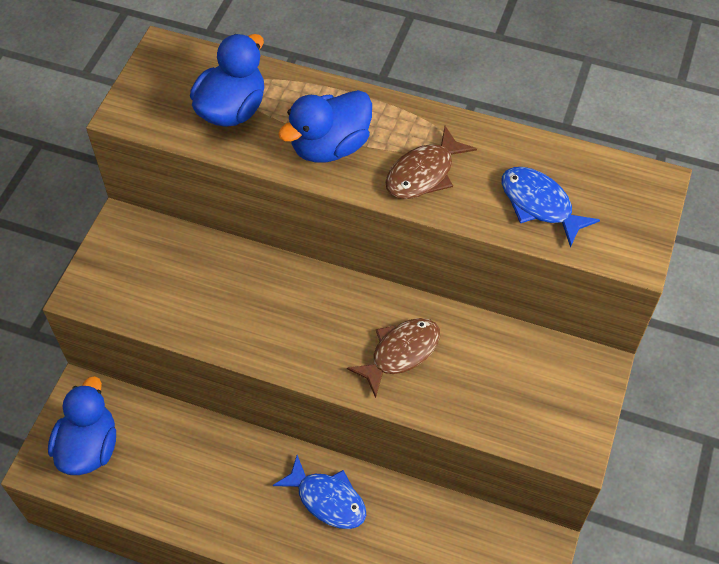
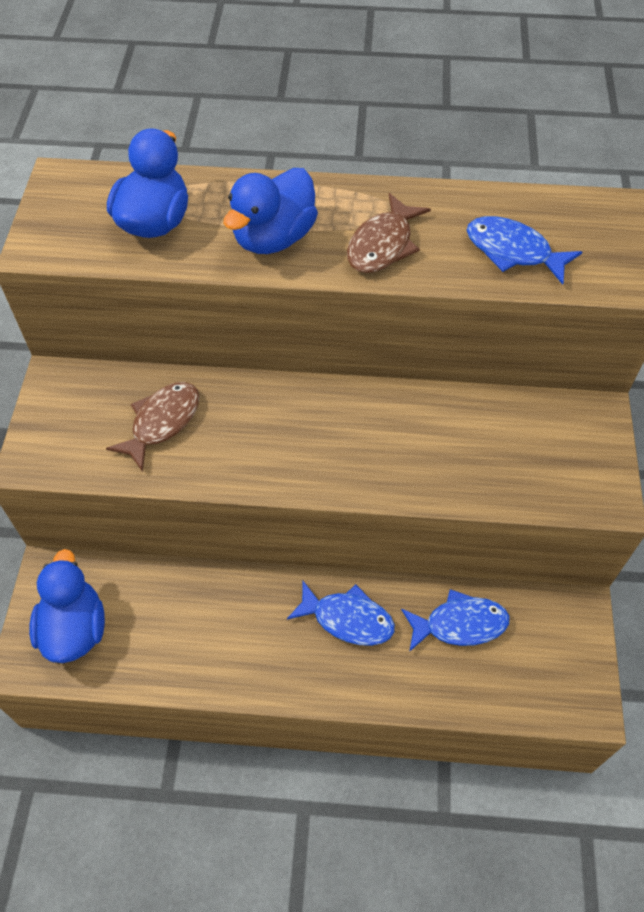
camera: 15 degrees left, 0 degrees up
(400, 353) = (396, 444): brown fish -> brown fish (162, 422)
(427, 530) = (460, 624): none -> blue fish

